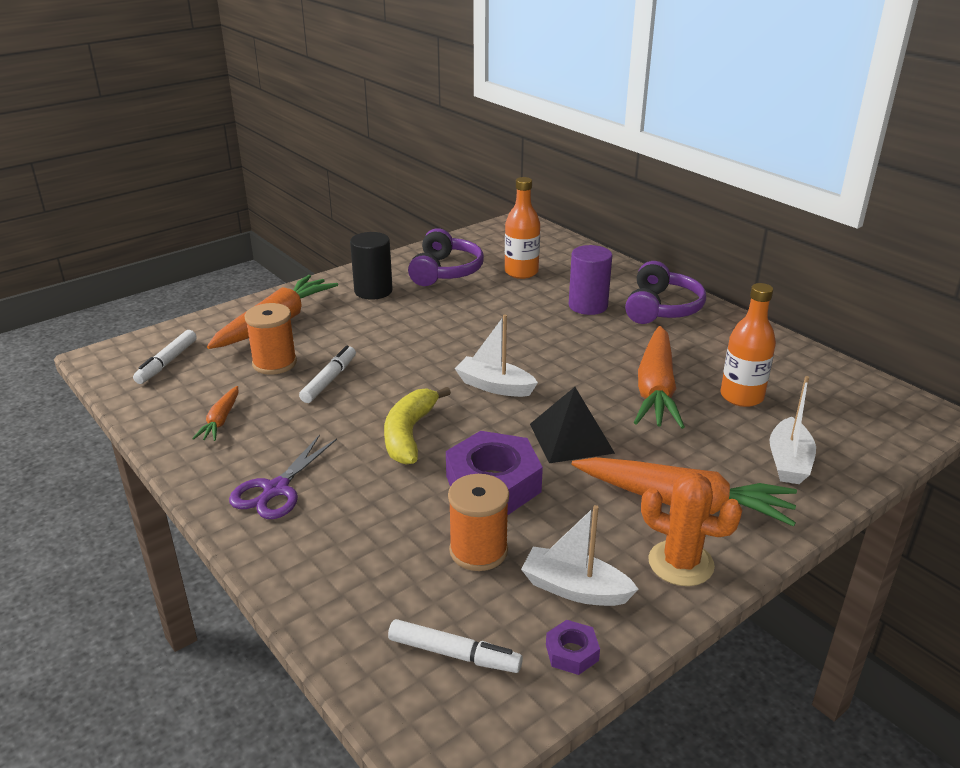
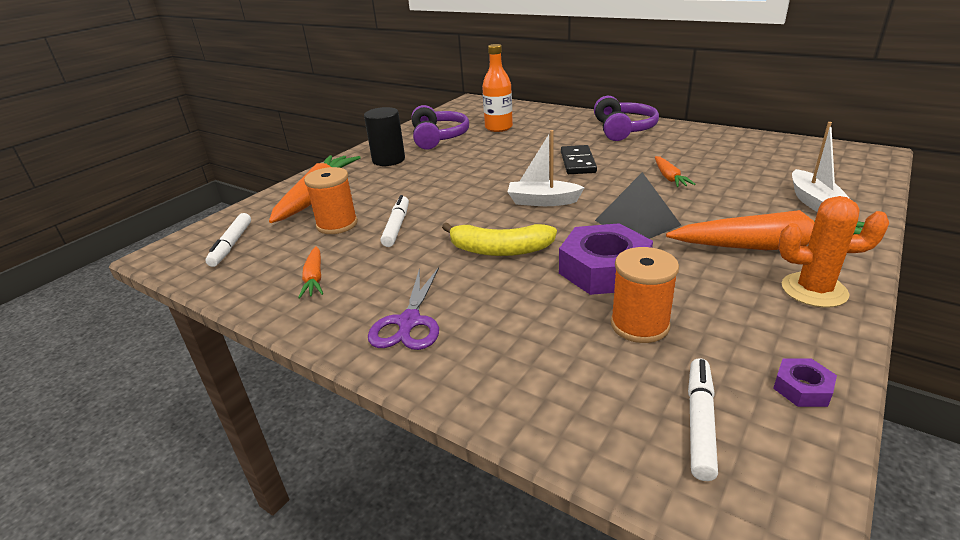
camera: 15 degrees left, 0 degrees up
(409, 434) = (500, 250): yellow banana -> yellow banana turned 75 degrees counterclockwise
(454, 654) = (700, 422): white marker -> white marker turned 75 degrees counterclockwise
(571, 343) = (577, 162): none -> black domino
(575, 589) = (751, 333): white boat -> none
(588, 306) = (568, 138): purple cylinder -> none
(655, 389) = (669, 177): orange carrot -> orange carrot, size x0.48
(741, 396) = (735, 169): orange bottle -> none

